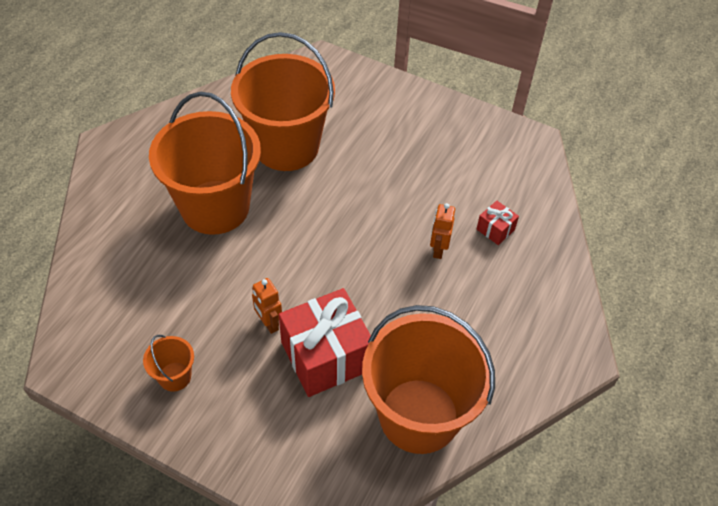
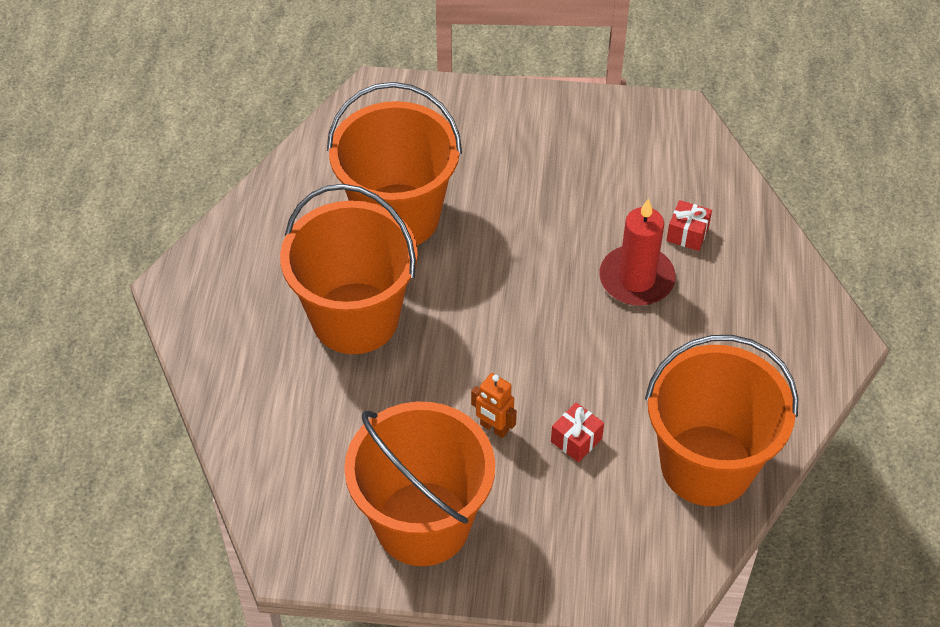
camera: 20 degrees left, 0 degrees up
(175, 376) = (422, 523): orange bucket -> orange bucket, size x2.42
(326, 356) = (576, 440): red gift -> red gift, size x0.45
(438, 249) = (636, 279): orange robot -> red candle

